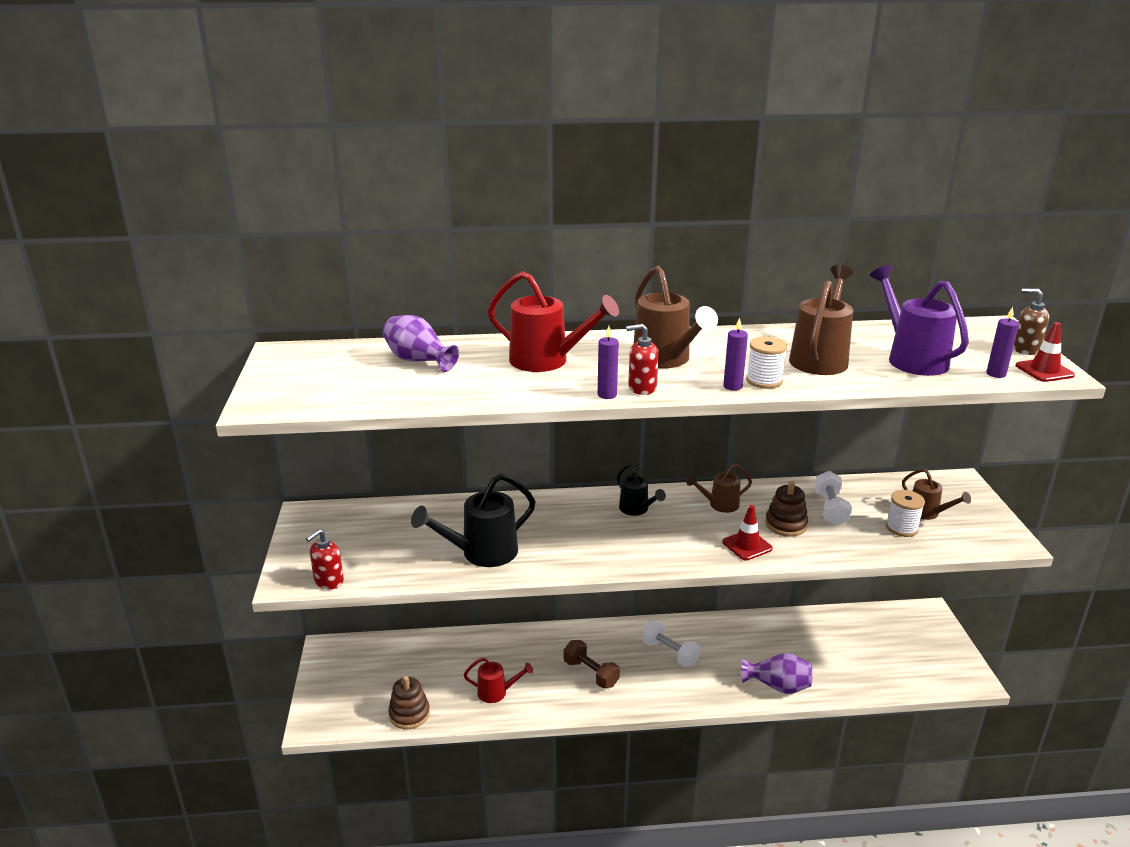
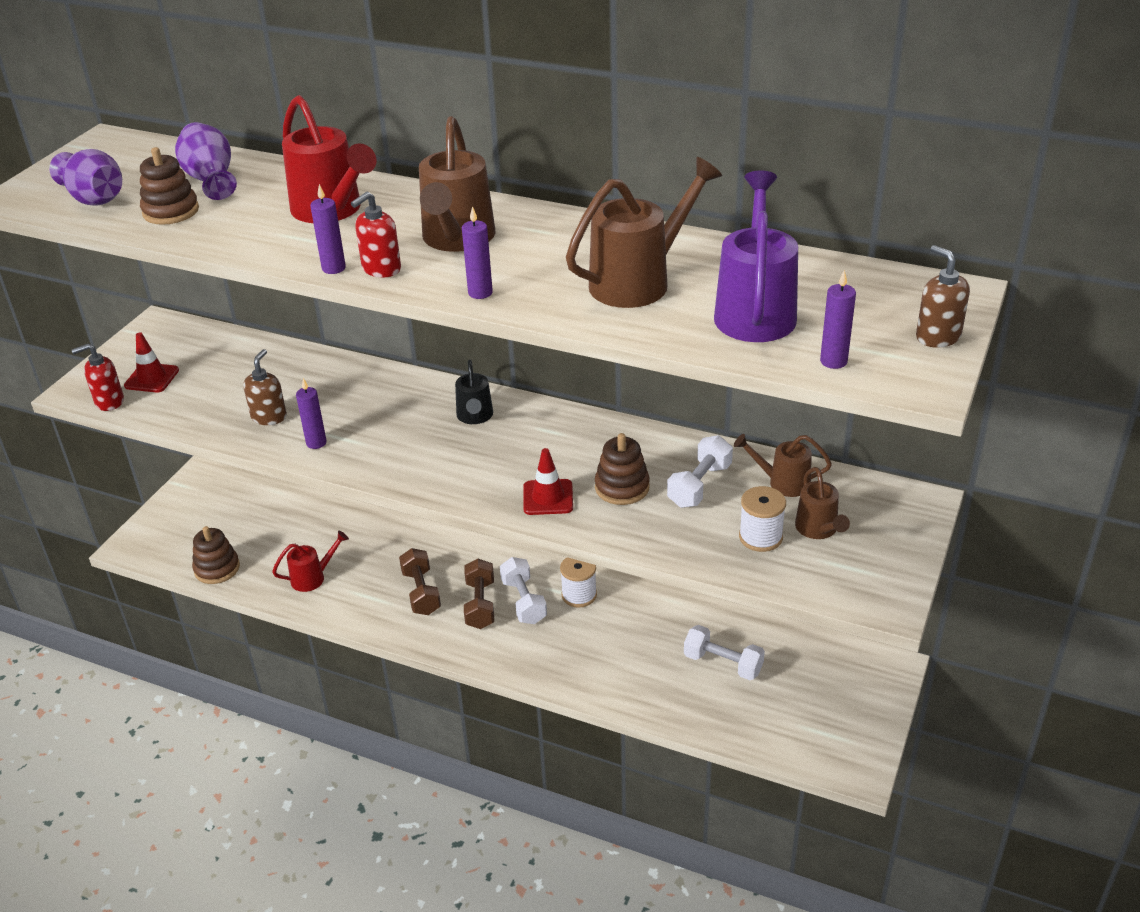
camera: 30 degrees right, 10 degrees up
(418, 387) = (171, 211): none -> brown stacking toy
(481, 553) = (269, 417): black watering can -> brown soap dispenser
(497, 692) = (313, 577): red watering can -> red watering can turned 60 degrees counterclockwise
(540, 560) = (316, 443): none -> purple candle
(641, 666) = (480, 604): none -> brown dumbbell
(642, 388) = (381, 269): red soap dispenser -> red soap dispenser turned 75 degrees counterclockwise
(719, 505) = (572, 439): brown watering can -> brown watering can (782, 483)
(764, 381) = (526, 295): white spool -> white spool (579, 595)
(778, 686) = (608, 683): purple vase -> purple vase (95, 199)
(835, 646) = (723, 663): none -> white dumbbell
(1044, 370) = (911, 374): red traffic cone -> red traffic cone (152, 378)

